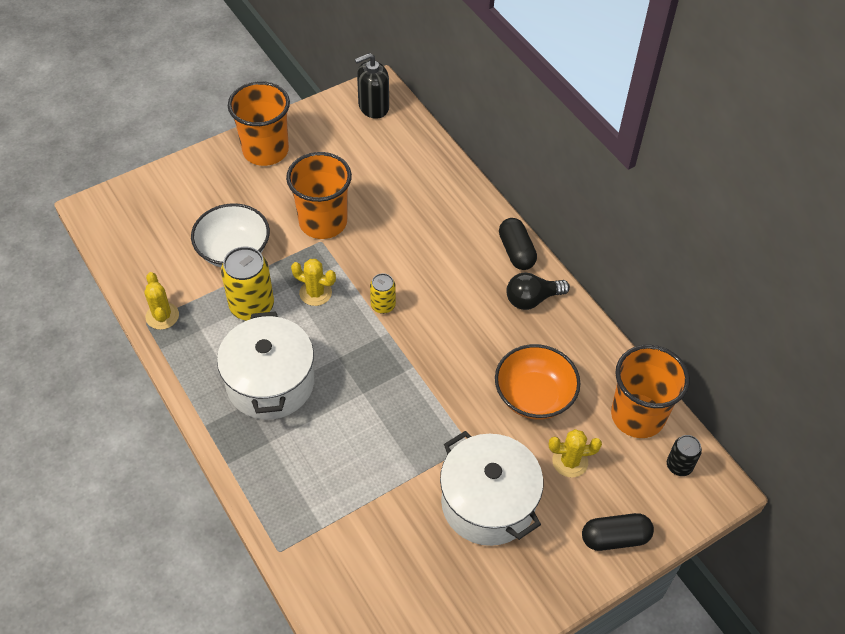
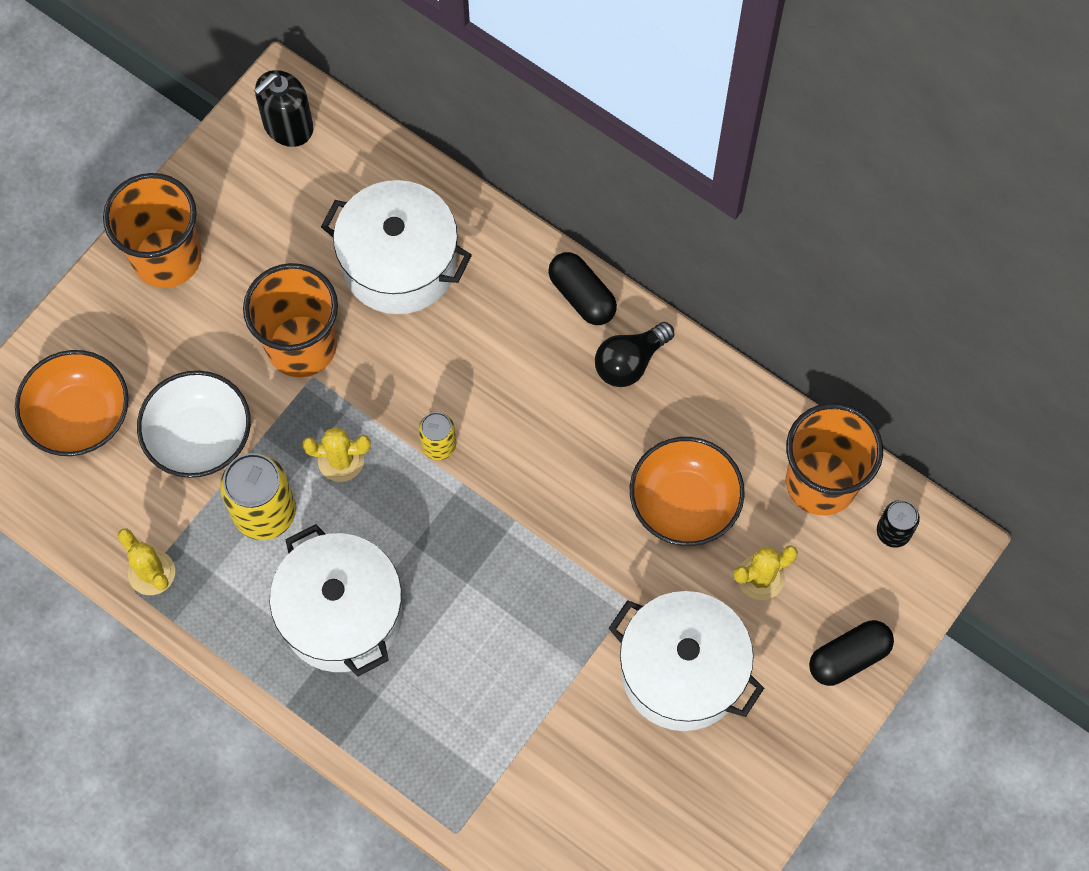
camera: 20 degrees left, 15 degrees up
(167, 216) = (80, 416): none -> orange bowl
(406, 197) = (399, 264): none -> white pot

